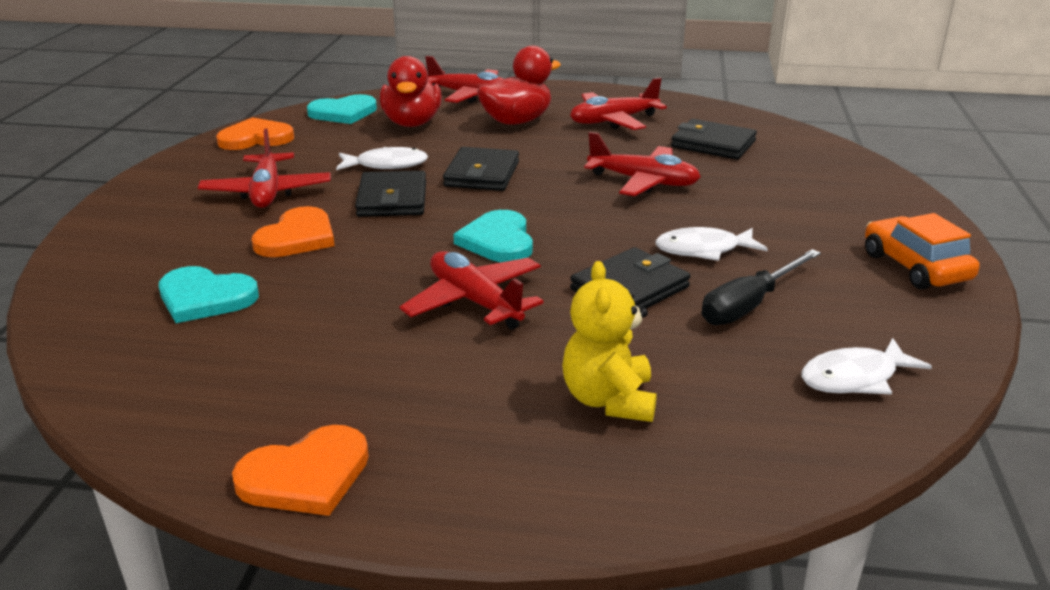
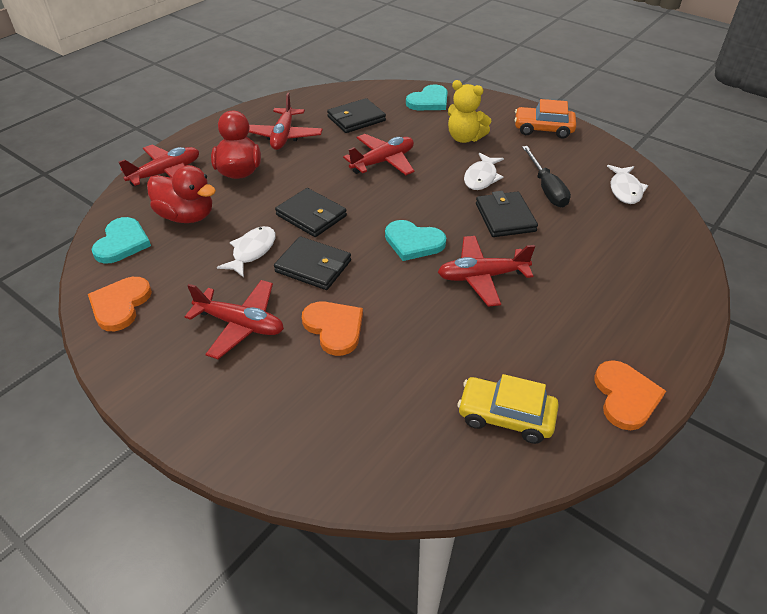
camera: 60 degrees left, 15 degrees up
(205, 298) = (392, 397): turquoise heart -> turquoise heart (429, 101)
(211, 380) = (505, 416): none -> yellow car
(609, 400) = (607, 266): yellow teddy bear -> yellow teddy bear (464, 138)

